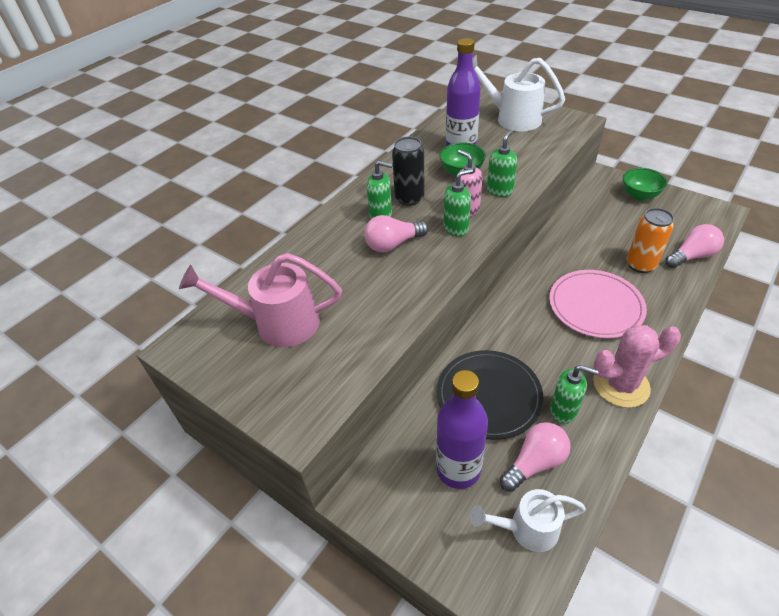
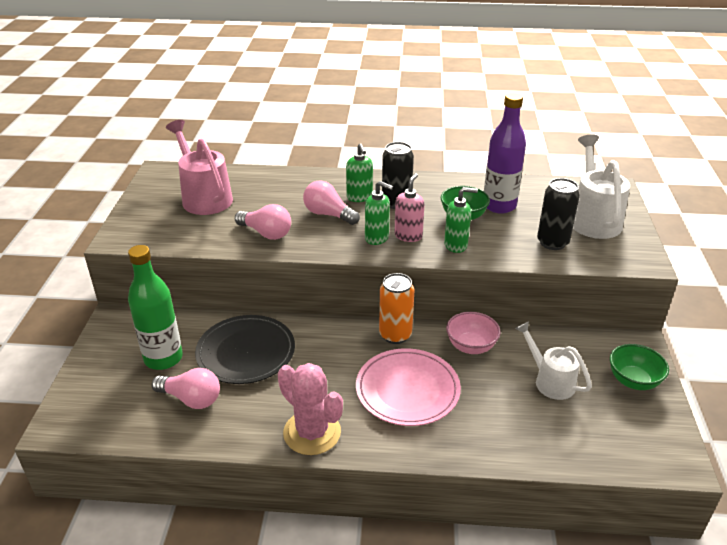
camera: 55 degrees right, 10 degrees down
(458, 469) = (163, 358): purple bottle -> green bottle
(526, 529) = (127, 411): white watering can -> white watering can (550, 381)
(529, 146) = (552, 242): none -> black can
(563, 252) = (471, 346): none -> pink bowl
(563, 411) = (257, 401): green soap dispenser -> none
(640, 265) = (502, 409): orange can -> orange can (395, 335)
(692, 256) = (558, 449): pink light bulb -> pink light bulb (266, 233)

